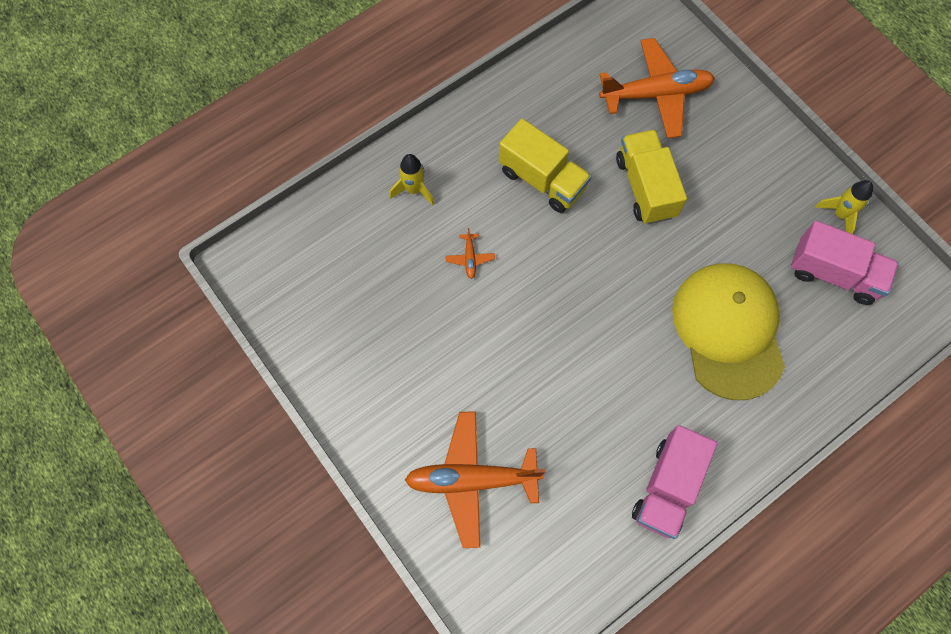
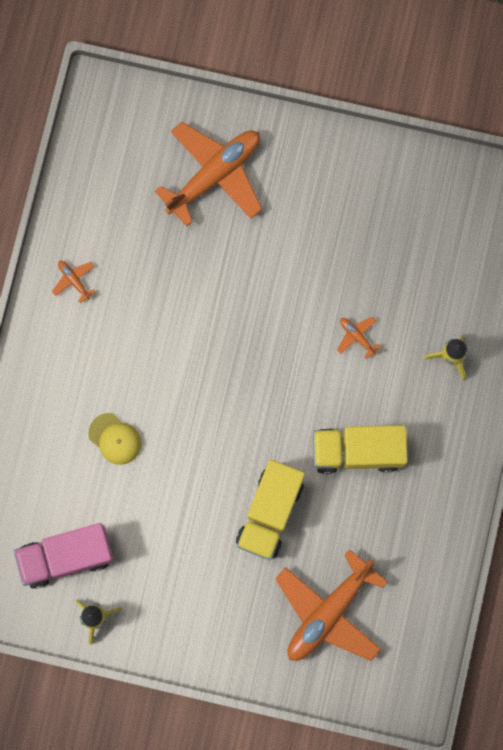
camera: 140 degrees right, 10 degrees up
(645, 187) = (270, 513): yellow truck -> yellow truck turned 75 degrees clockwise
(667, 487) = (74, 280): pink truck -> orange plane
(728, 330) = (115, 439): yellow cap -> yellow cap, size x0.41

